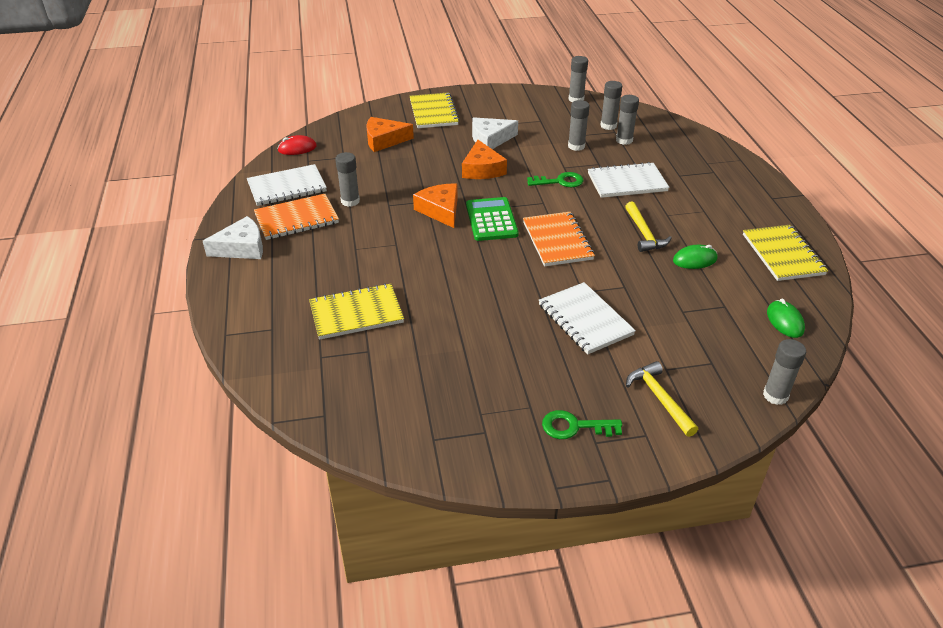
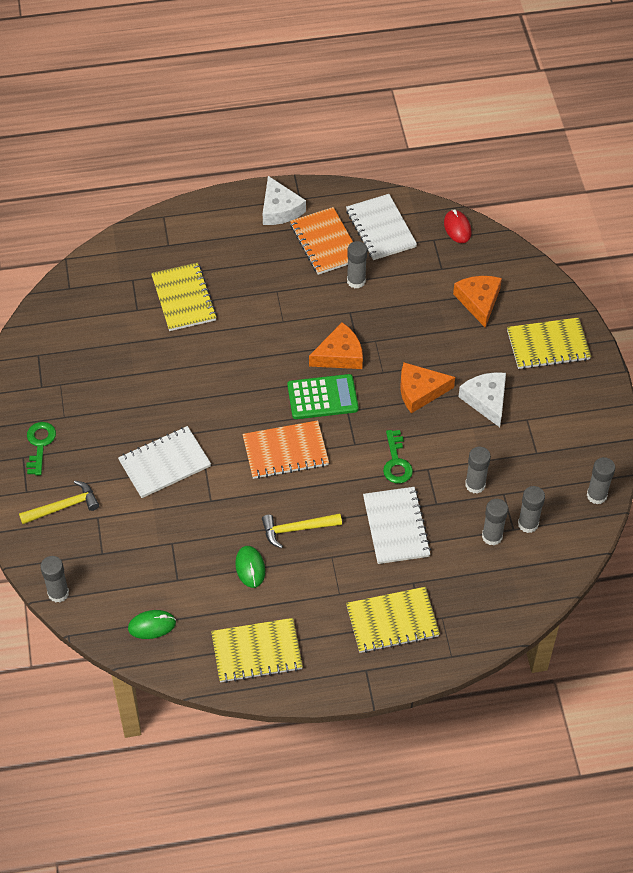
camera: 90 degrees right, 15 degrees up
(720, 185) = (392, 621): none -> yellow notebook

